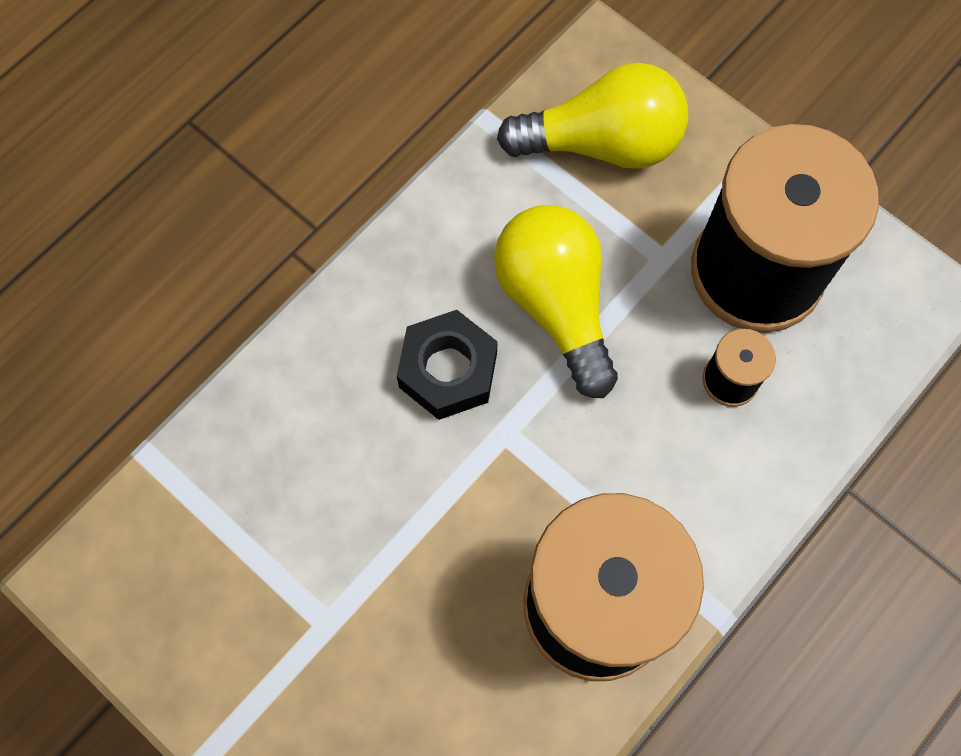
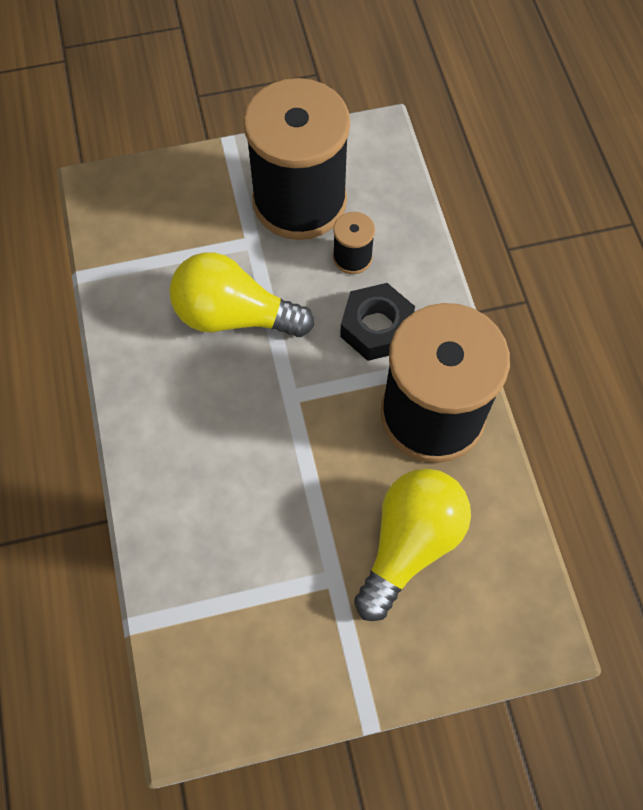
camera: 55 degrees left, 5 degrees down
(448, 370) = (227, 402): black nut -> black nut (376, 328)
(602, 143) = (154, 225): yellow light bulb -> yellow light bulb (409, 544)

